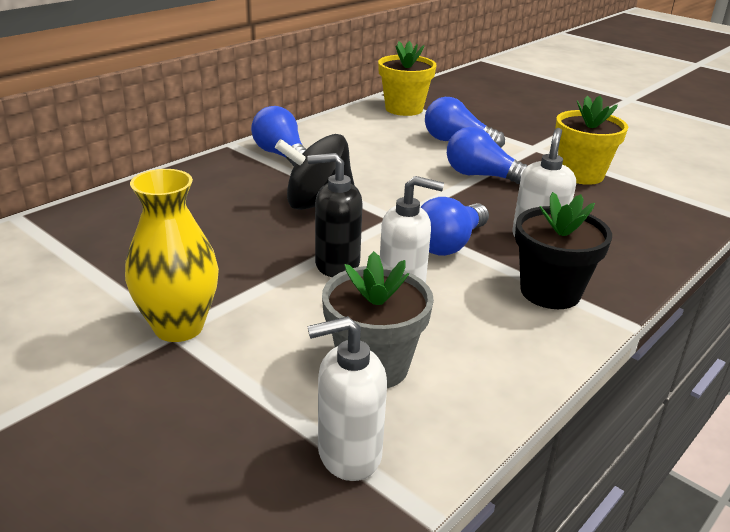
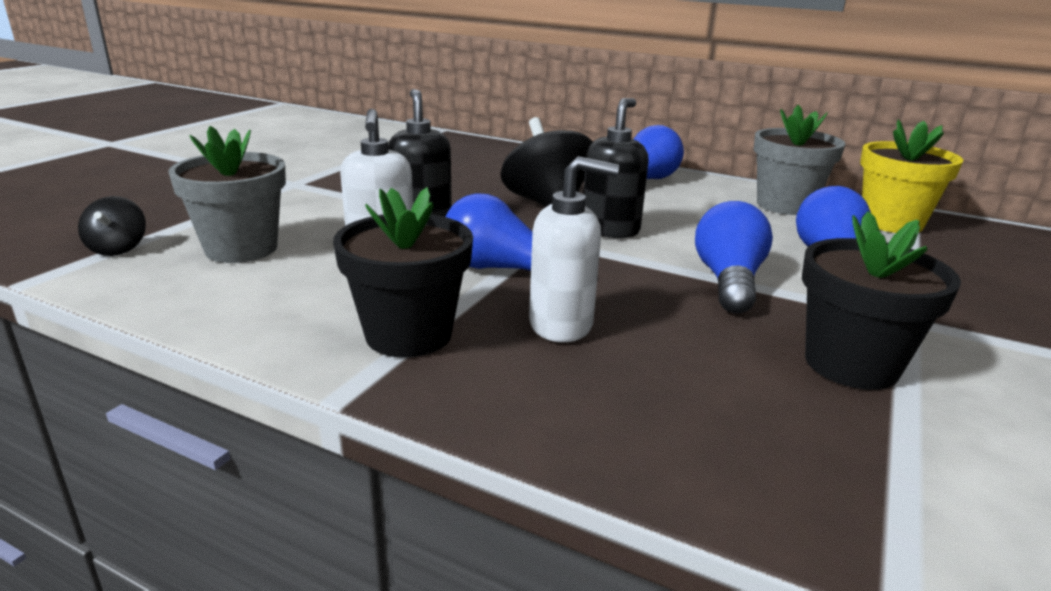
camera: 75 degrees right, 5 degrees down
(178, 327) = (299, 183): yellow vase -> none
(348, 454) = (118, 249): white soap dispenser -> black spinning top
(360, 126) = (785, 205): none -> grey flower pot
(385, 191) = (610, 230): none -> black soap dispenser
(580, 174) = (851, 364): yellow flower pot -> black flower pot

